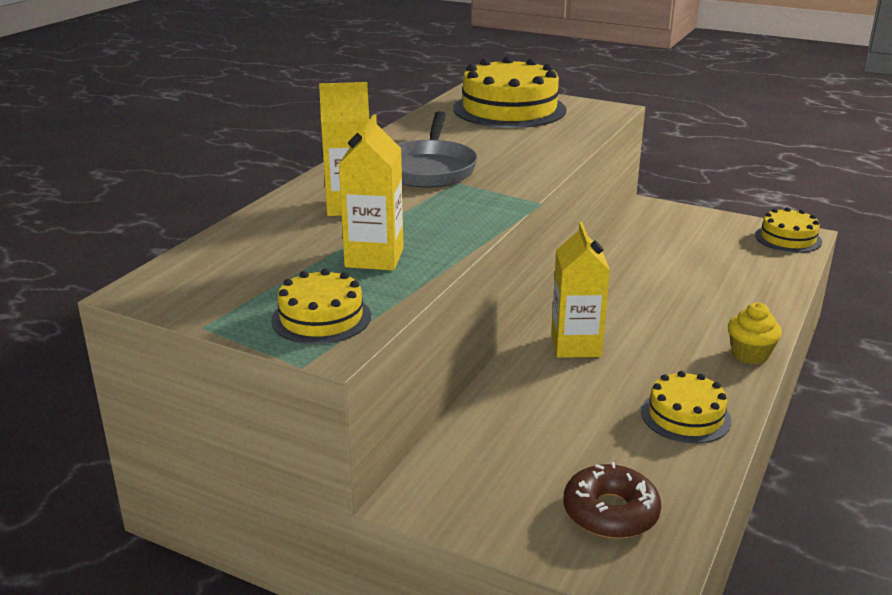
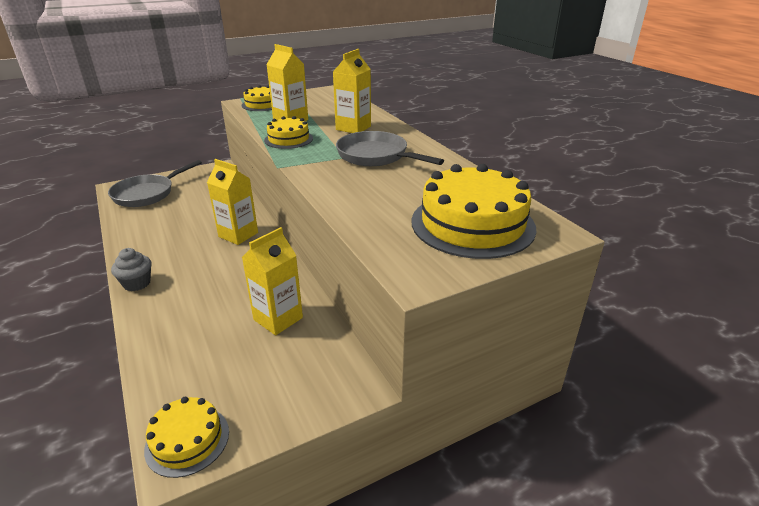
camera: 125 degrees right, 5 degrees up
(610, 512) = (147, 194): brown donut -> grey pan
(649, 258) = (278, 319): none -> yellow carton
(685, 416) = (147, 234): yellow cake -> yellow cake (288, 139)
(750, 354) = (137, 283): yellow cupcake -> grey cupcake

